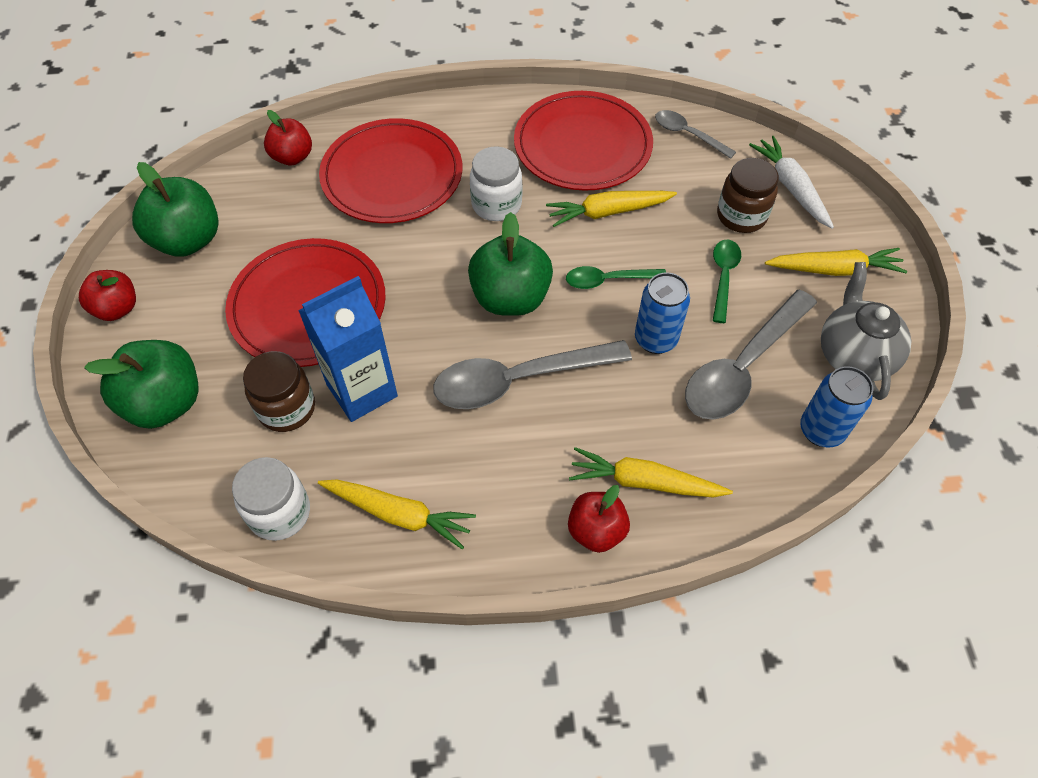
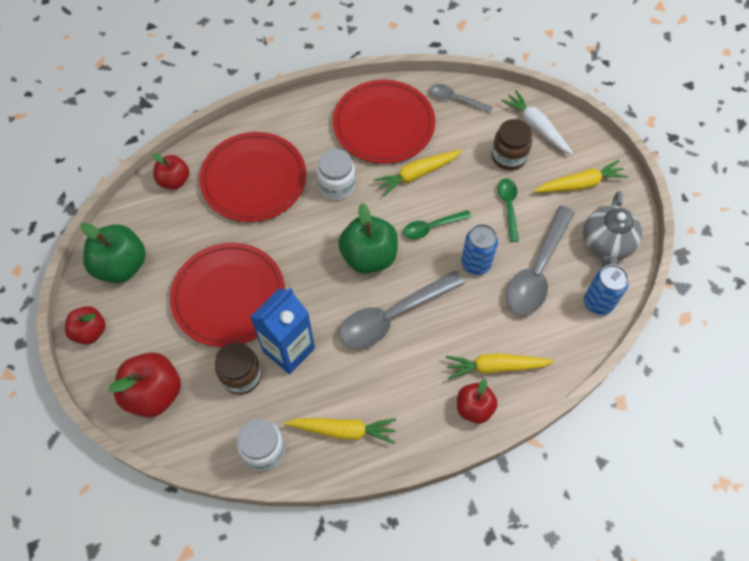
camera: 15 degrees left, 5 degrees up
(165, 403) = (154, 393): green apple -> red apple
(854, 355) = (606, 244): grey teapot -> grey teapot turned 150 degrees counterclockwise

